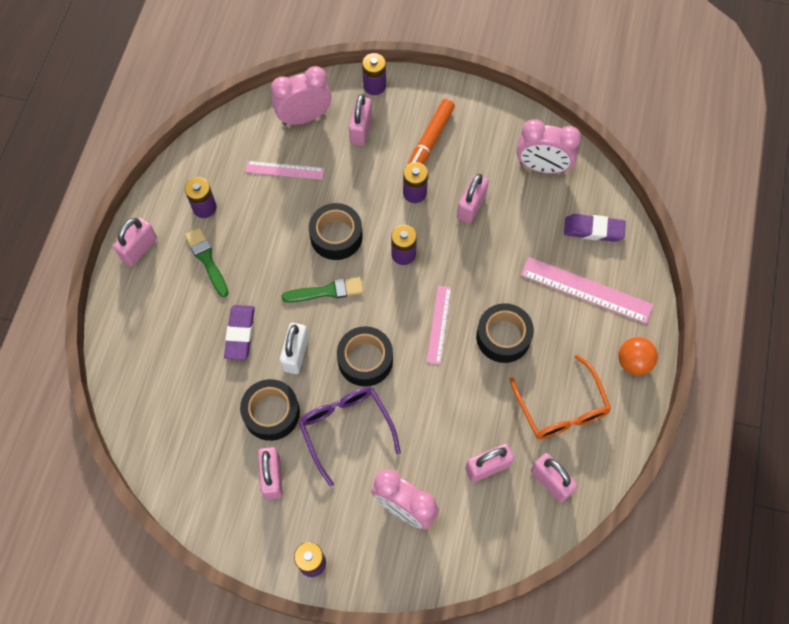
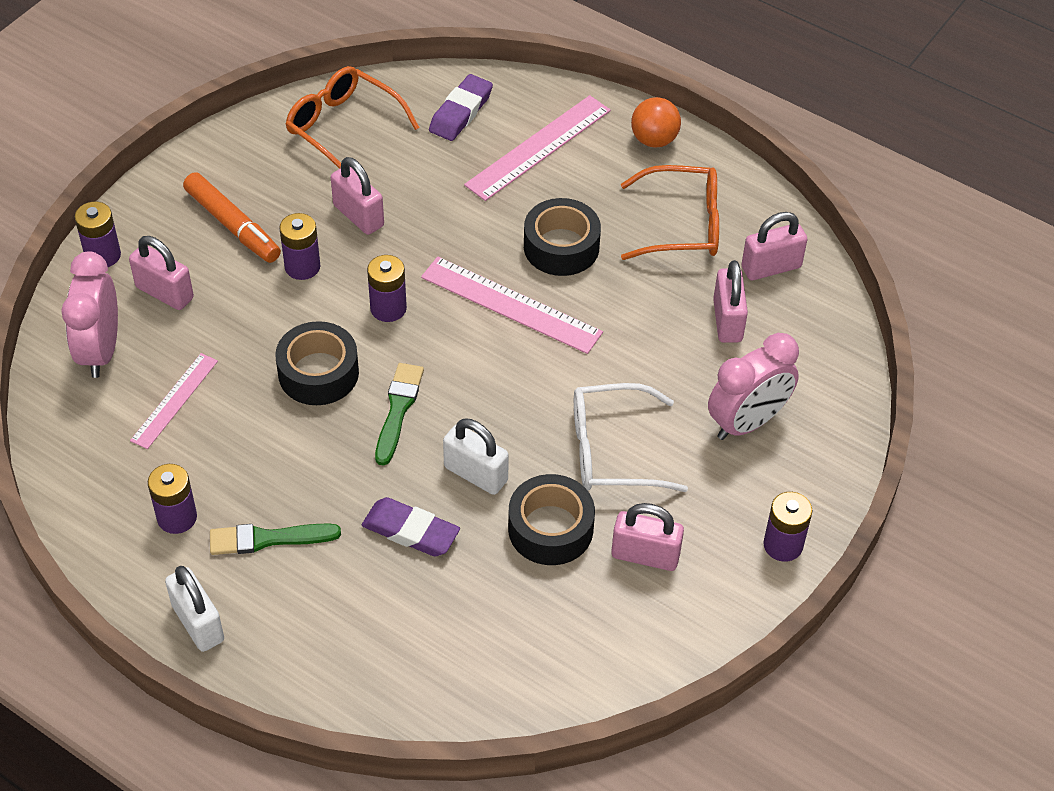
camera: 70 degrees left, 15 degrees down
(139, 249) = (198, 623): pink padlock -> white padlock
(346, 429) = (612, 451): purple glasses -> white glasses
(365, 360) = (523, 399): black tape -> none
(439, 324) = (511, 305): pink ruler -> pink ruler, size x1.61
(542, 167) = (343, 128): pink clock -> orange glasses

